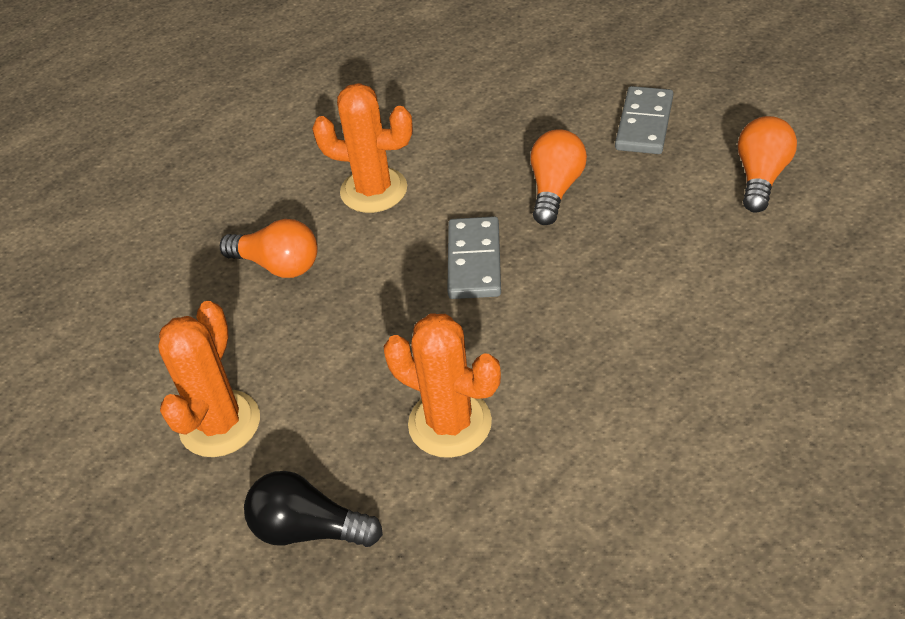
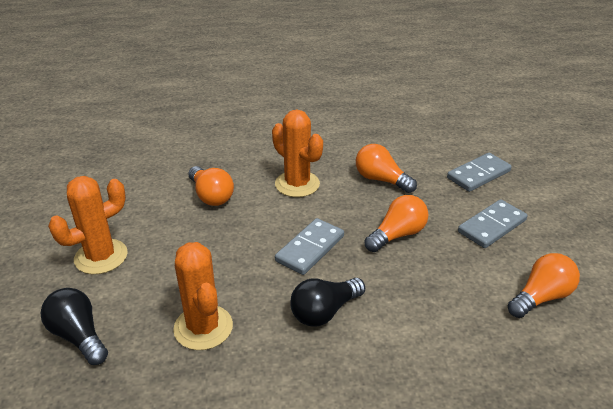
camera: 30 degrees right, 10 degrees down
(470, 131) = (381, 180): none -> orange light bulb
(565, 322) = (324, 312): none -> black light bulb
(573, 68) = (478, 174): none -> grey domino

